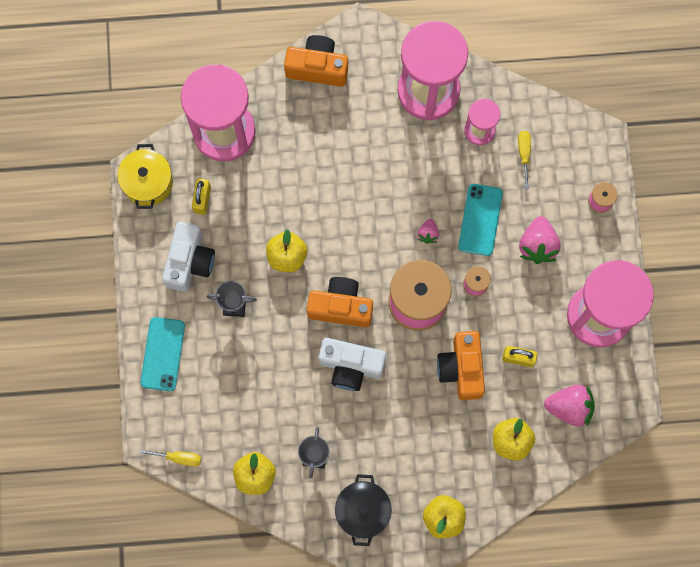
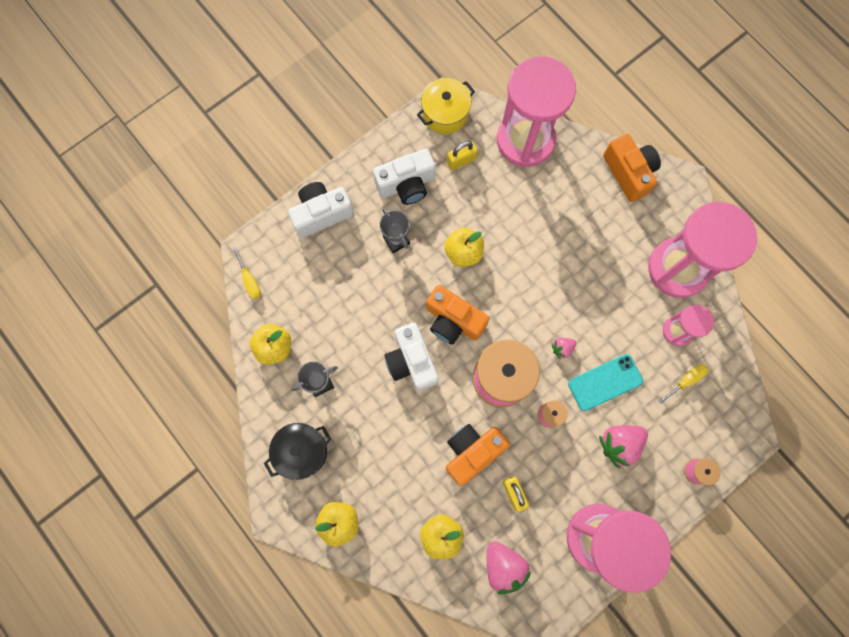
camera: 55 degrees right, 0 degrees up
(162, 354) = (321, 214): turquoise phone -> white camera
(341, 307) = (453, 321): orange camera -> orange camera turned 150 degrees clockwise

